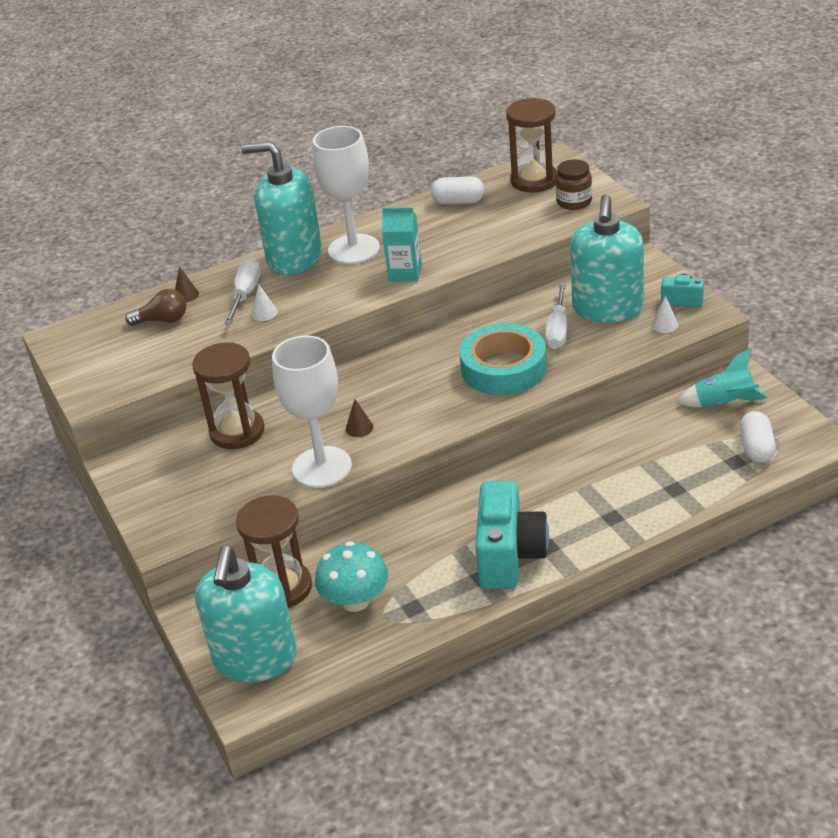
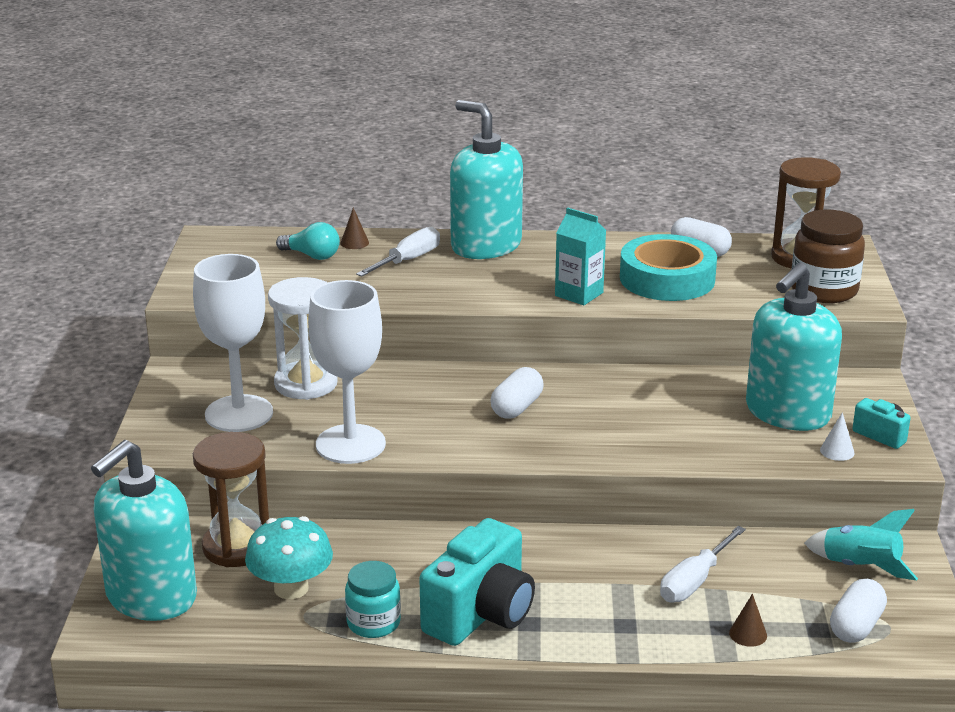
camera: 25 degrees right, 10 degrees down
(163, 320) = (312, 256): brown light bulb -> turquoise light bulb
(237, 432) = (306, 384): brown hourglass -> white hourglass
(264, 313) = (408, 281): white cone -> none
(354, 249) = (550, 257): white goblet -> white goblet (239, 414)
(359, 428) = (421, 424): brown cone -> brown cone (748, 634)
(417, 384) = (517, 407): none -> white capsule
(440, 598) = (373, 623): none -> turquoise jar
(503, 368) = (619, 426): turquoise tape -> turquoise tape (667, 279)
(557, 330) = (712, 413): white screwdriver -> white screwdriver (694, 582)
(574, 202) = (824, 290): brown jar -> brown jar, size x1.53

